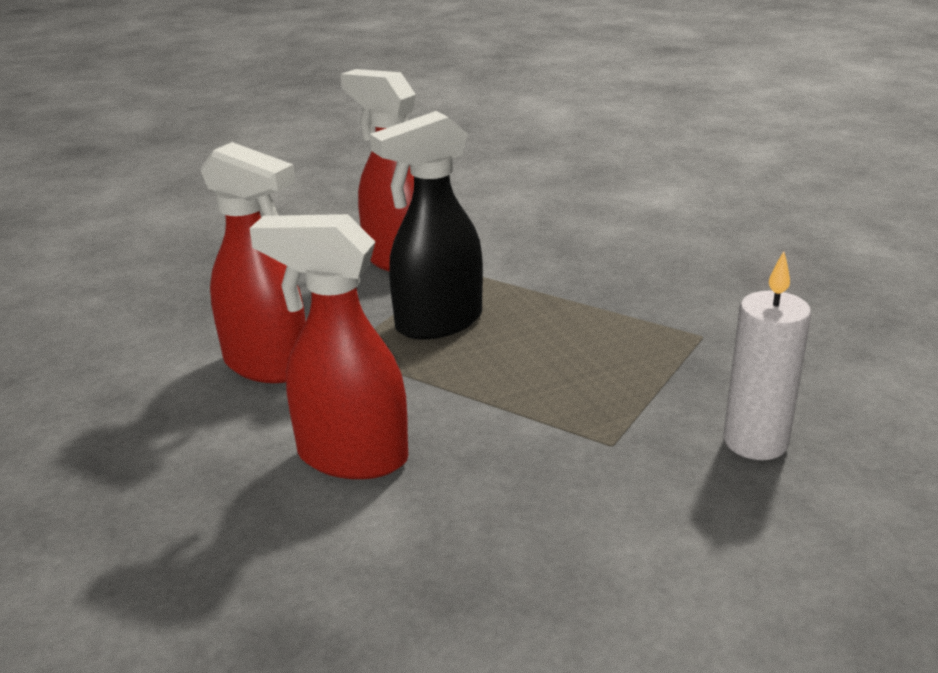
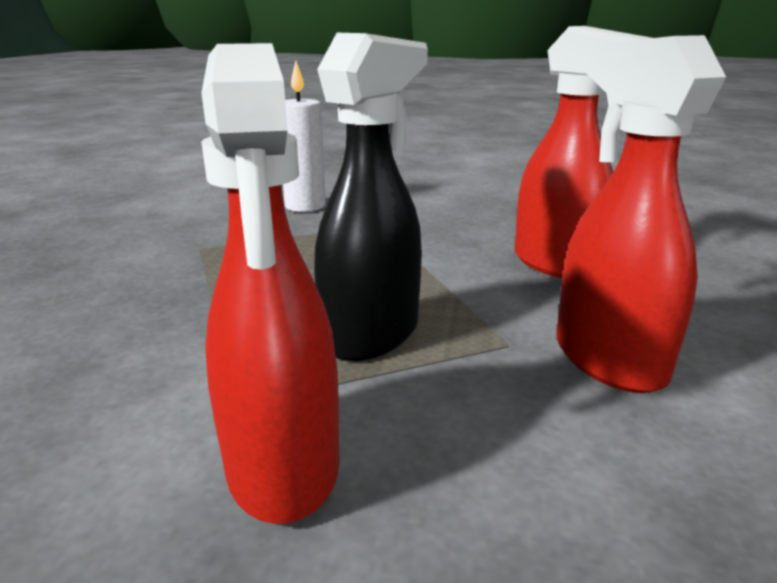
camera: 145 degrees left, 5 degrees down
(437, 323) = (372, 334): black spray bottle -> black spray bottle turned 60 degrees counterclockwise

